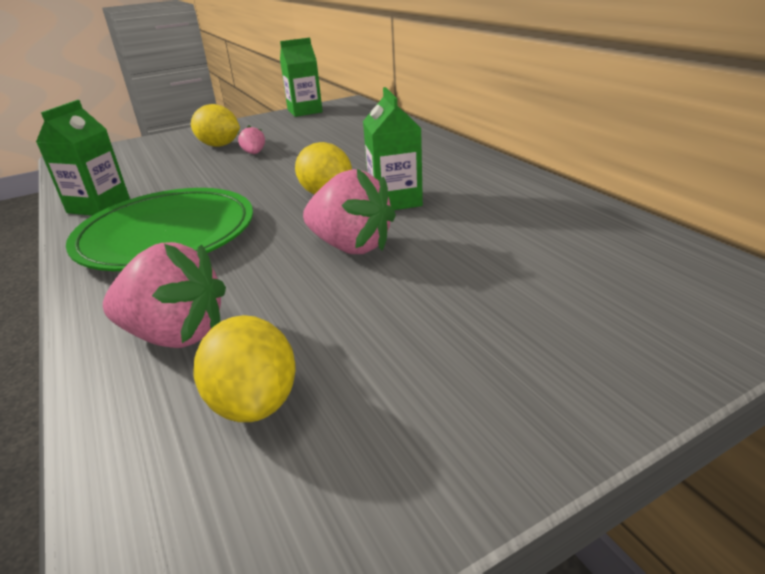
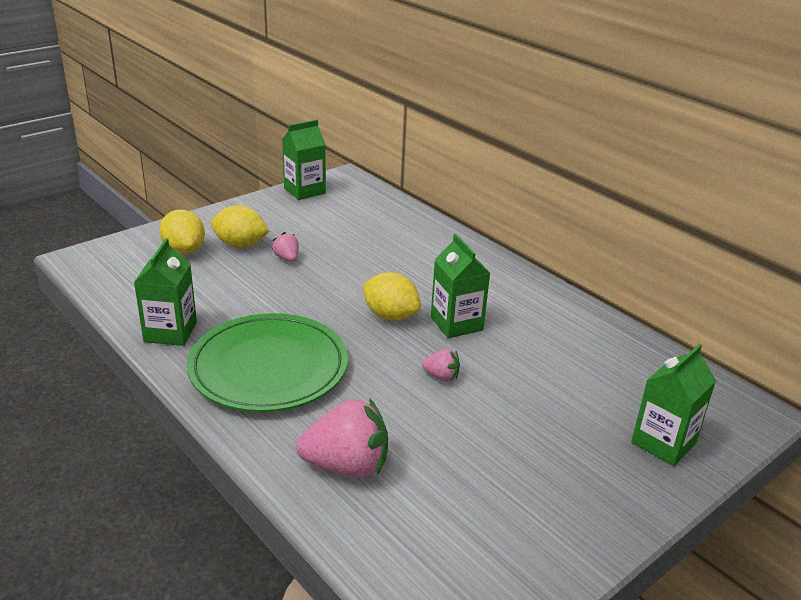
camera: 15 degrees left, 0 degrees up
(254, 402) = (438, 513): yellow lemon -> yellow lemon (184, 250)
(351, 246) = (441, 376): pink strawberry -> pink strawberry, size x0.49
(627, 328) = (663, 443): none -> green carton

